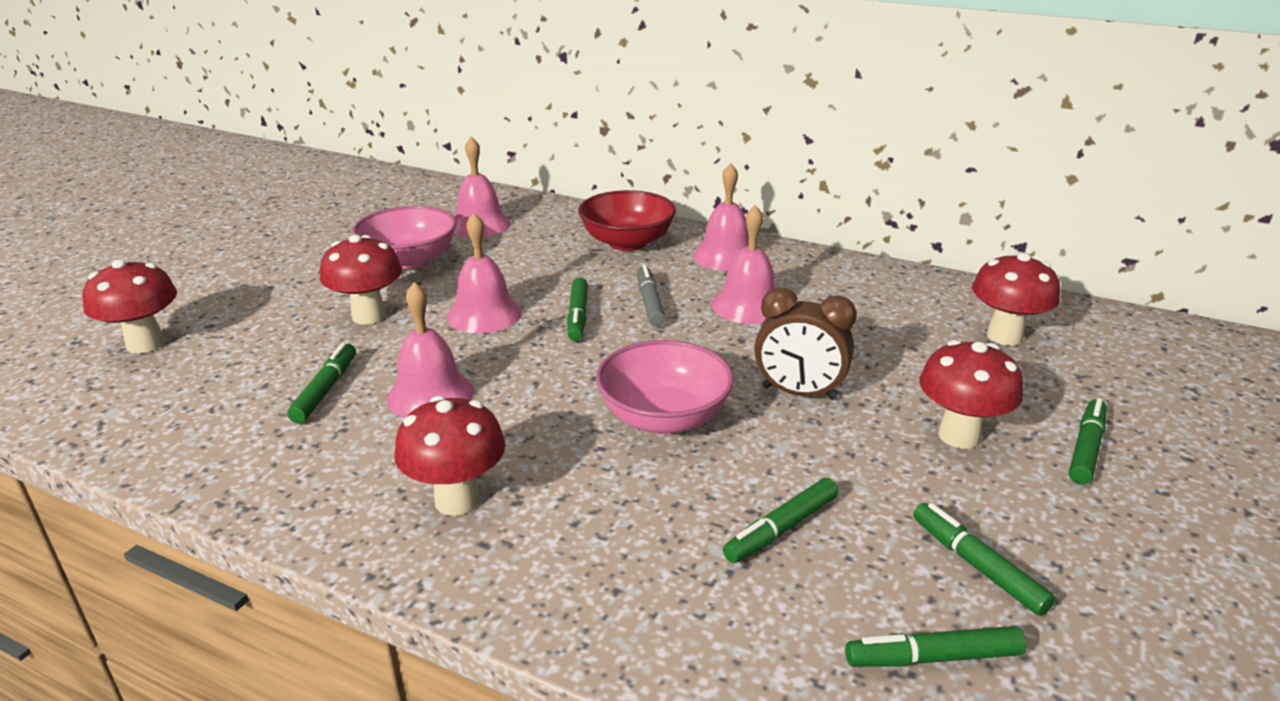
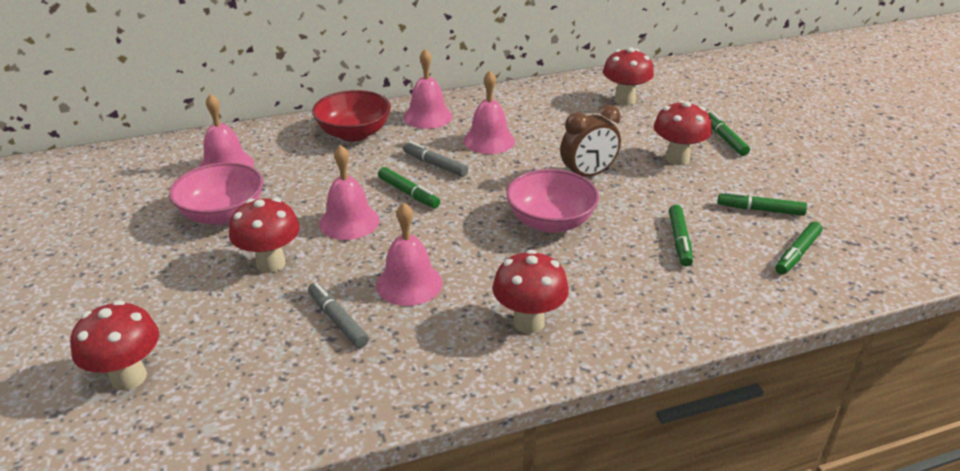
camera: 45 degrees left, 5 degrees up
(326, 390) = (338, 320): green marker -> grey marker

